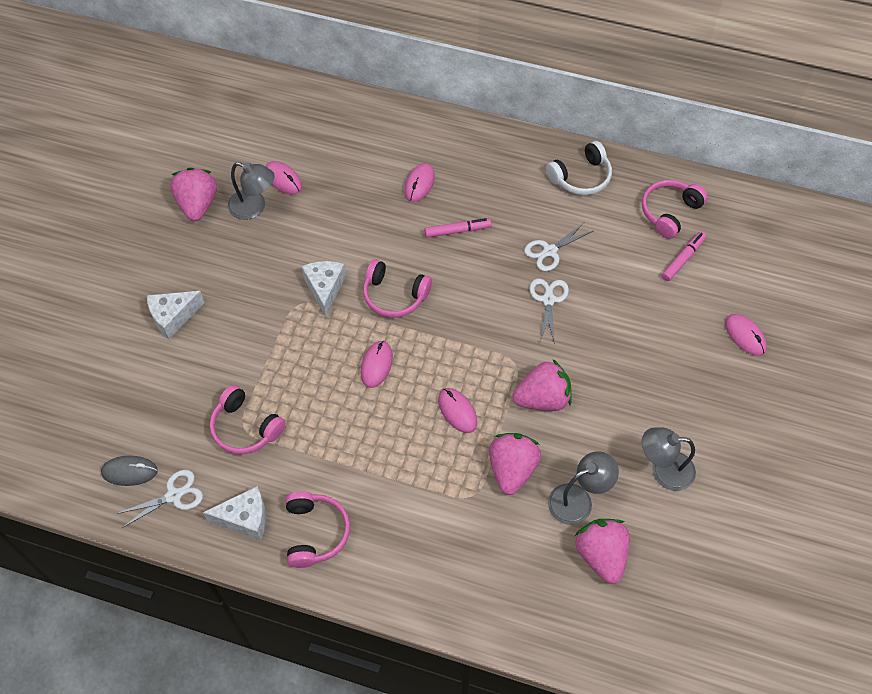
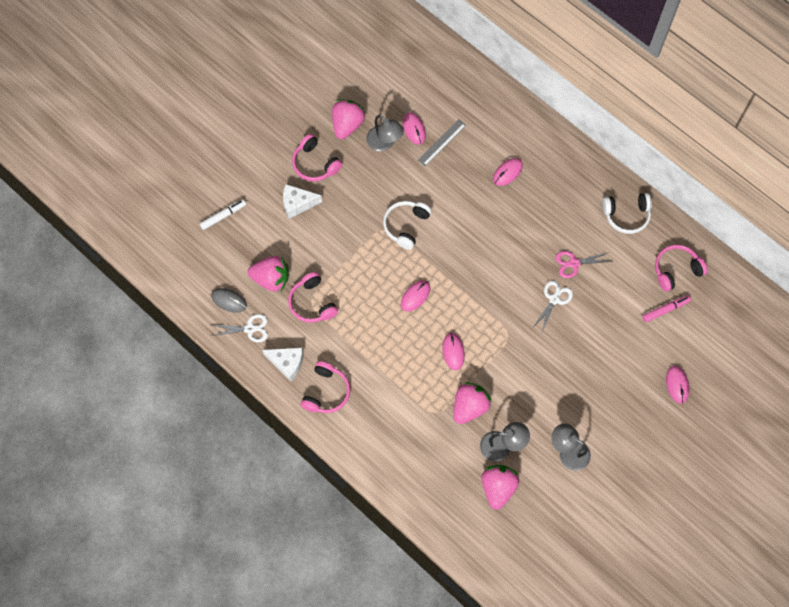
camera: 25 degrees right, 10 degrees up
(78, 369) = (223, 216): none -> white marker
(324, 181) = (442, 142): none -> grey ruler
(325, 289) = (406, 226): white cheese -> white headphones
(394, 296) = (450, 251): pink headphones -> pink headphones (315, 164)
(457, 231) = (517, 220): pink marker -> none
(542, 399) = (514, 368): pink strawberry -> pink strawberry (271, 279)
(550, 251) = (574, 263): white scissors -> pink scissors

